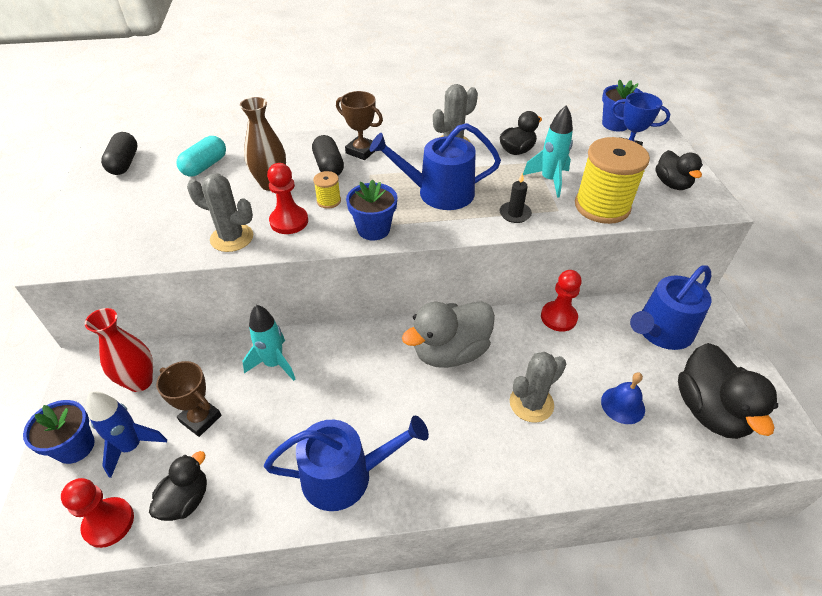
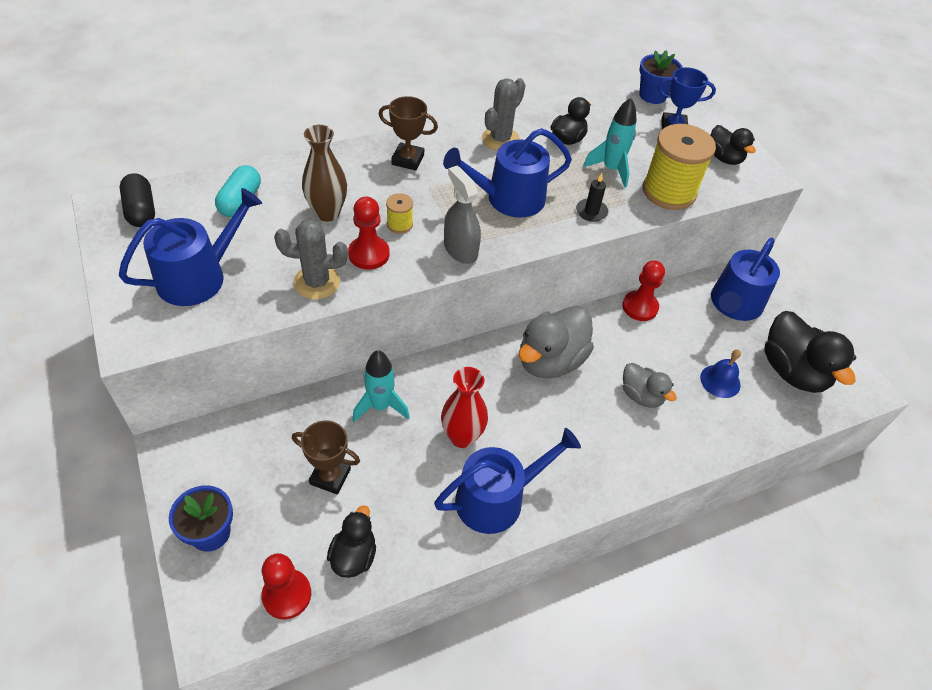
camera: 20 degrees left, 5 degrees up
(132, 447) = (272, 519): blue rocket -> none
(138, 219) = (199, 276): none -> blue watering can
(140, 381) = (246, 453): red vase -> red vase (462, 437)
(329, 166) = (380, 183): black capsule -> none
(373, 229) = (460, 250): blue flower pot -> grey spray bottle
(531, 403) = (641, 396): grey cactus -> grey duck

